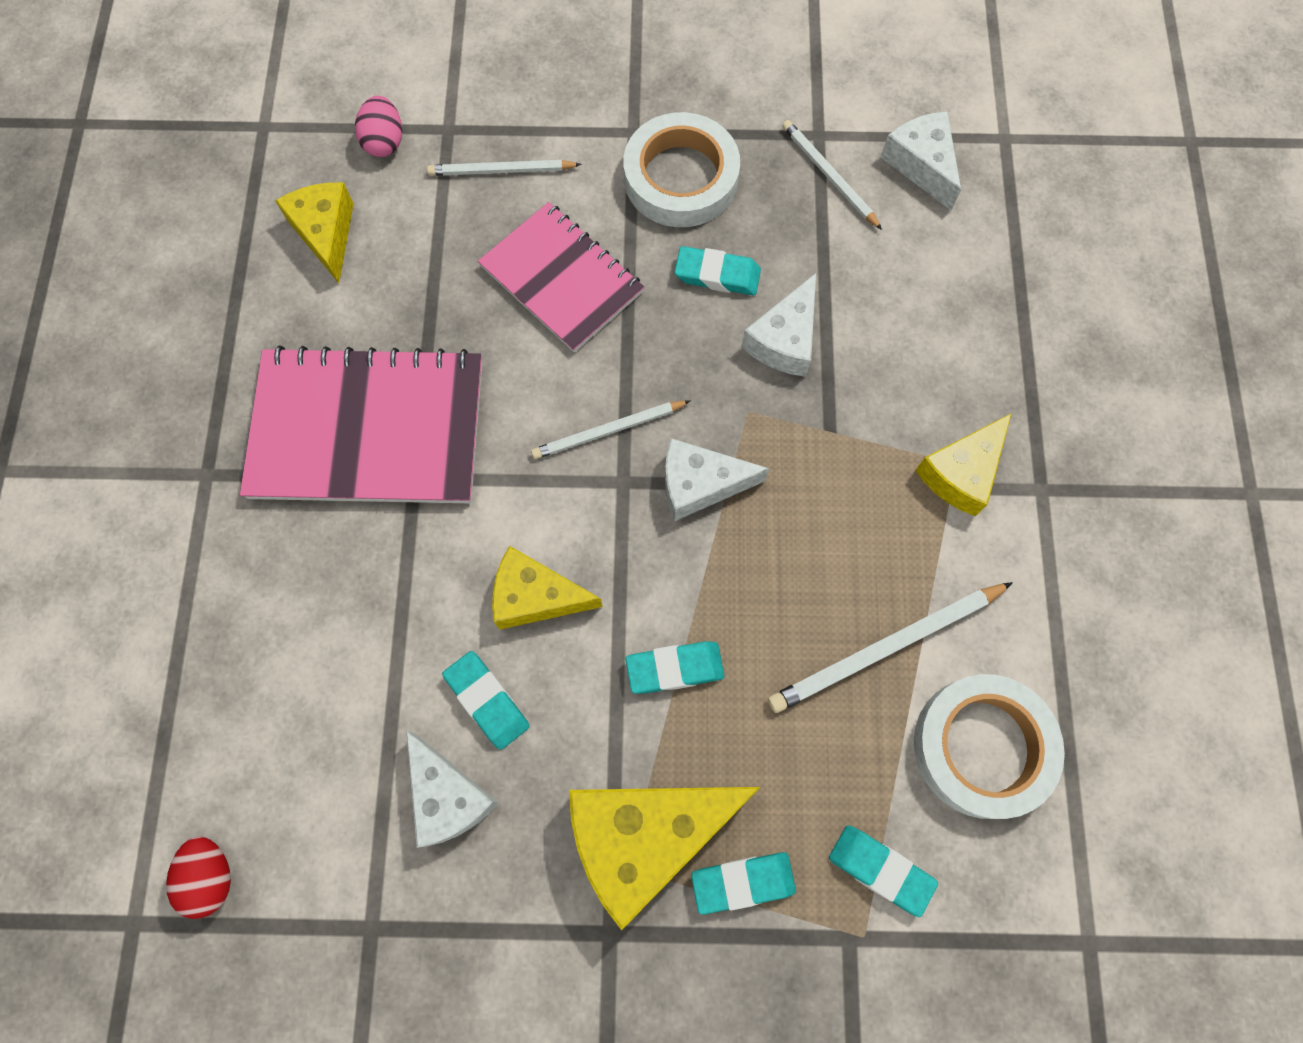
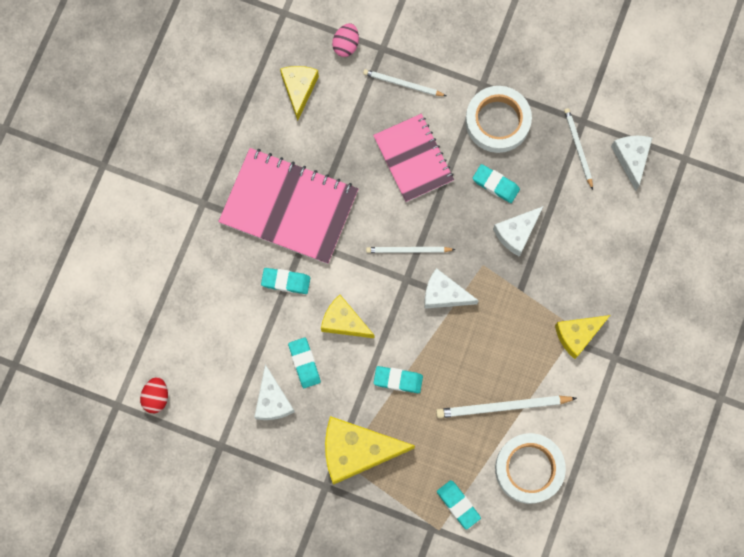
camera: 20 degrees right, 5 degrees up
(742, 882) = (393, 487): turquoise eraser -> turquoise eraser (286, 281)

